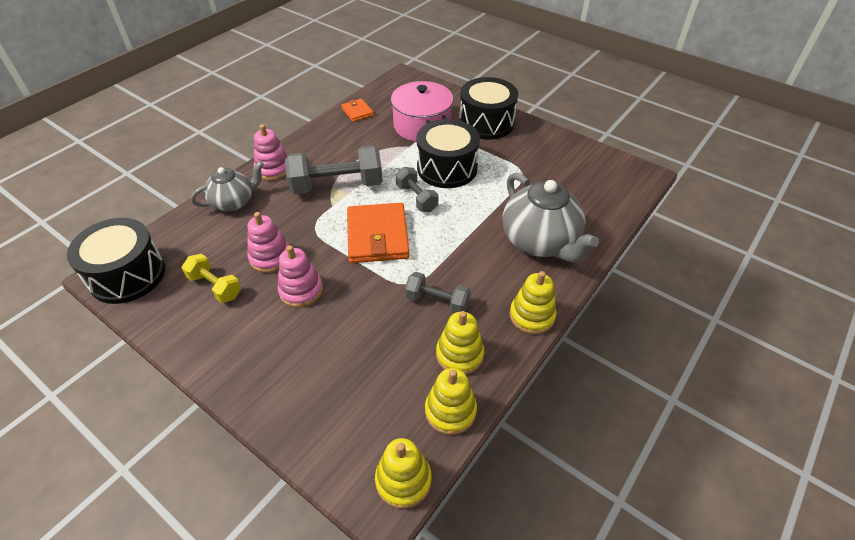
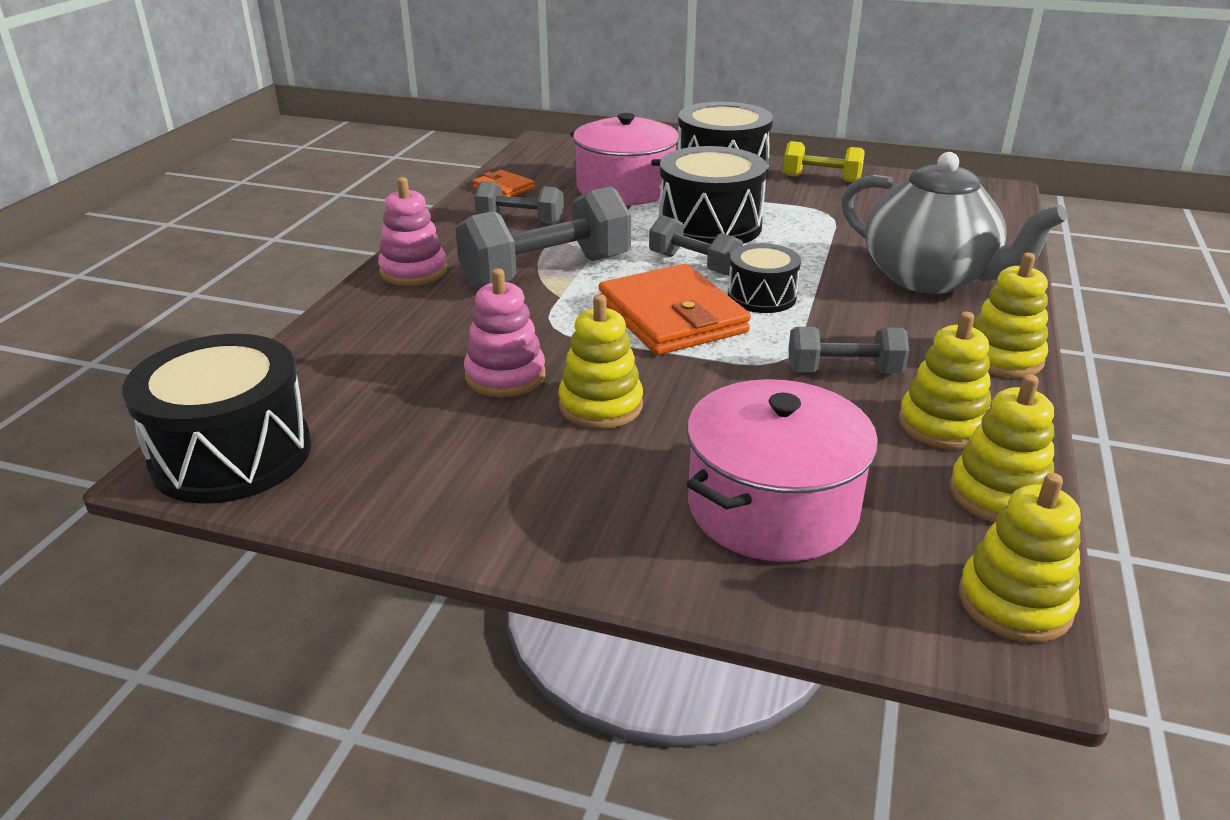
camera: 20 degrees left, 15 degrees down
(215, 286) = (431, 433): yellow dumbbell -> yellow dumbbell (821, 179)
(234, 202) = (373, 321): grey teapot -> none
(301, 290) = (600, 405): pink stacking toy -> yellow stacking toy
(335, 382) = (772, 507): none -> pink pot
(349, 141) = (520, 221): none -> grey dumbbell
(435, 233) = (761, 296): none -> black drum

